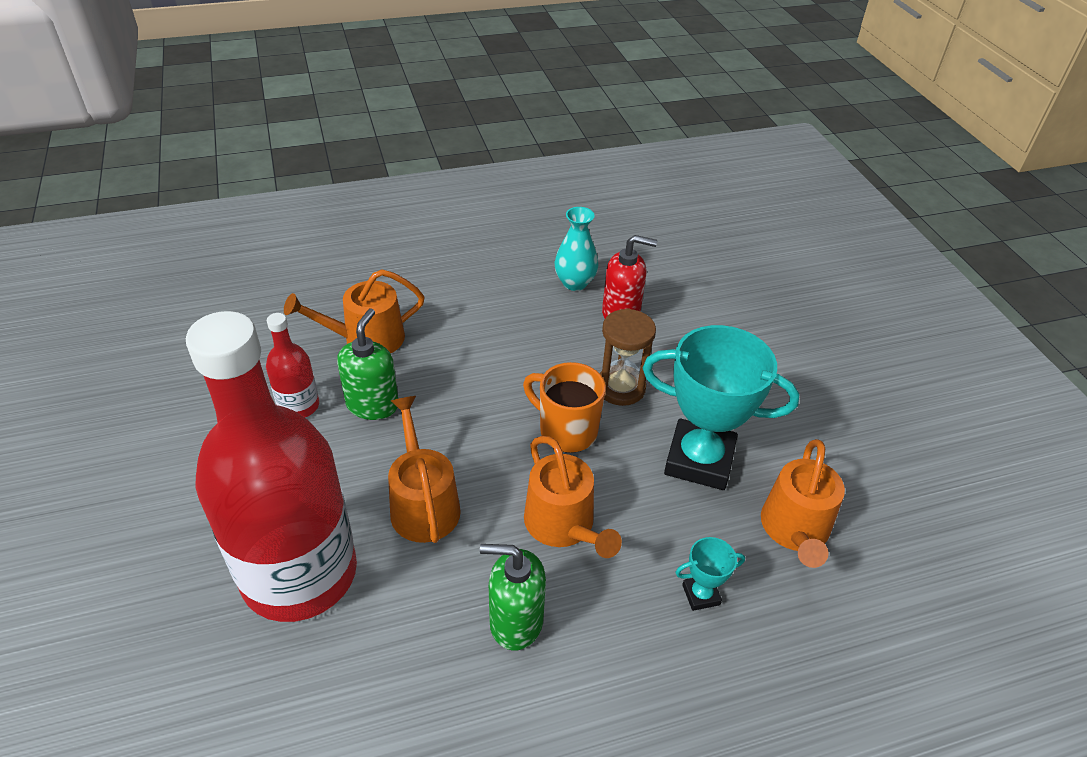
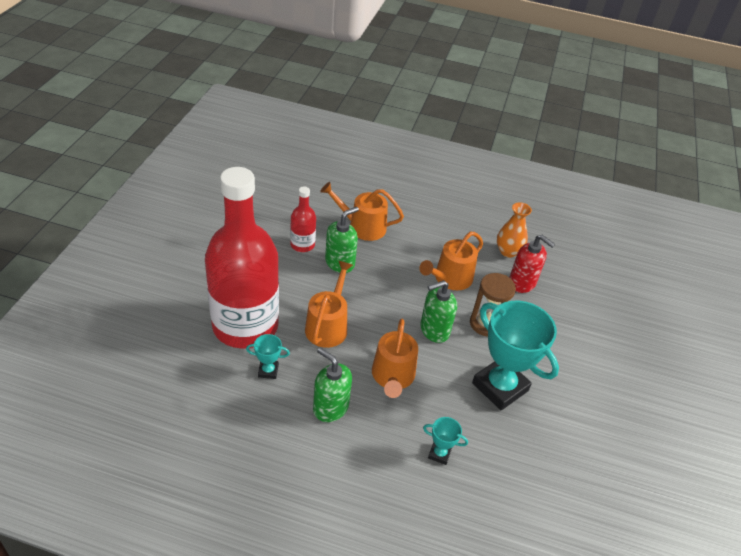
camera: 30 degrees right, 0 degrees up
(386, 623) = (268, 371): none -> turquoise trophy
(566, 431) = (434, 330): orange mug -> green soap dispenser
(574, 283) = (508, 251): turquoise vase -> orange vase
(795, 530) = (526, 455): orange watering can -> orange watering can (450, 278)

